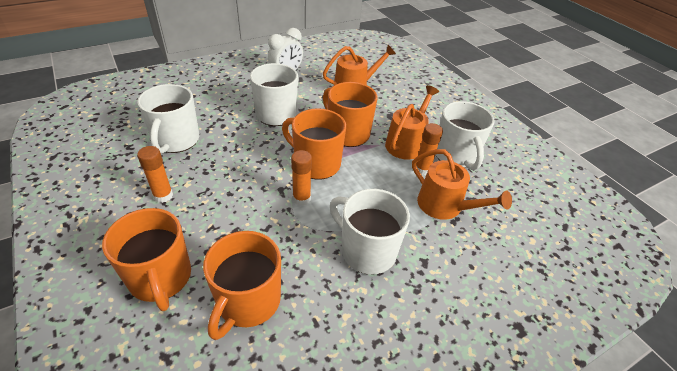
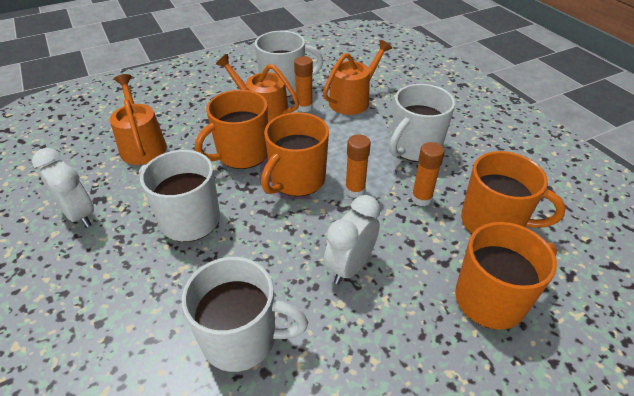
camera: 85 degrees left, 0 degrees up
(163, 196) = (366, 327): orange glue stick -> orange glue stick (421, 199)
(218, 191) = (350, 266): none -> white clock

